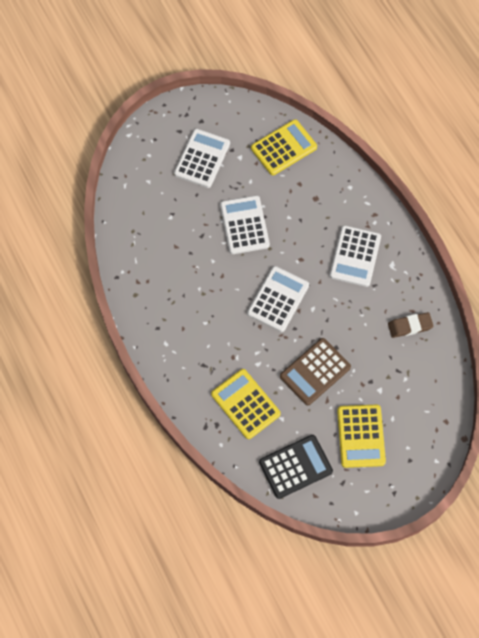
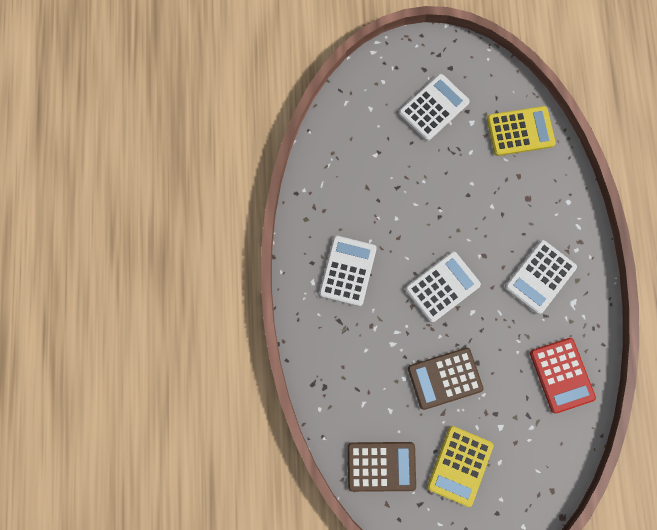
camera: 25 degrees right, 10 degrees up
(244, 225) = (444, 195): white calculator -> white calculator (347, 271)
(245, 404) = (361, 379): yellow calculator -> none
(295, 466) = (381, 466): black calculator -> brown calculator
(410, 326) = (561, 375): brown eraser -> red calculator

